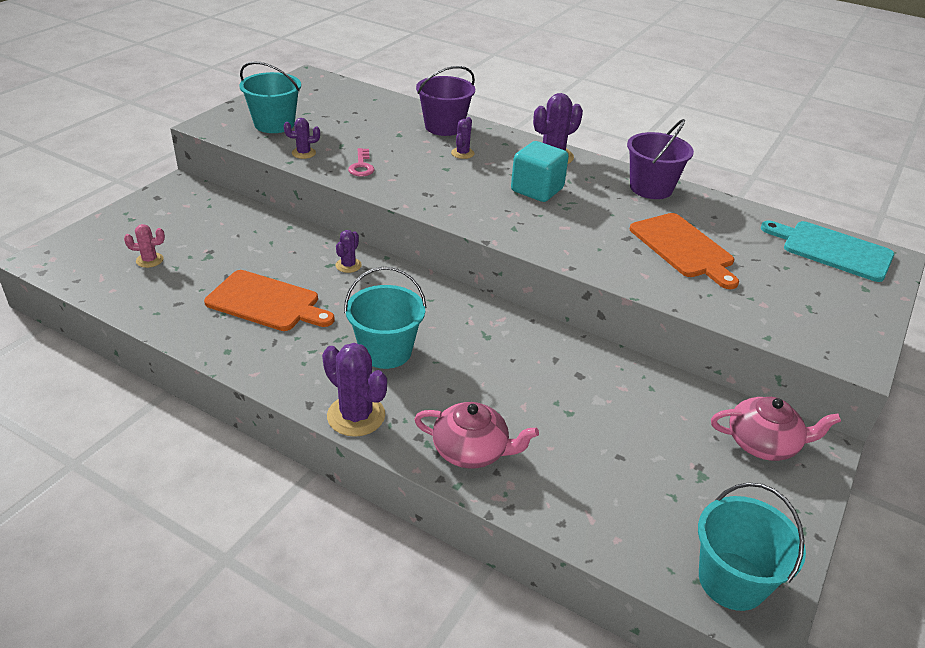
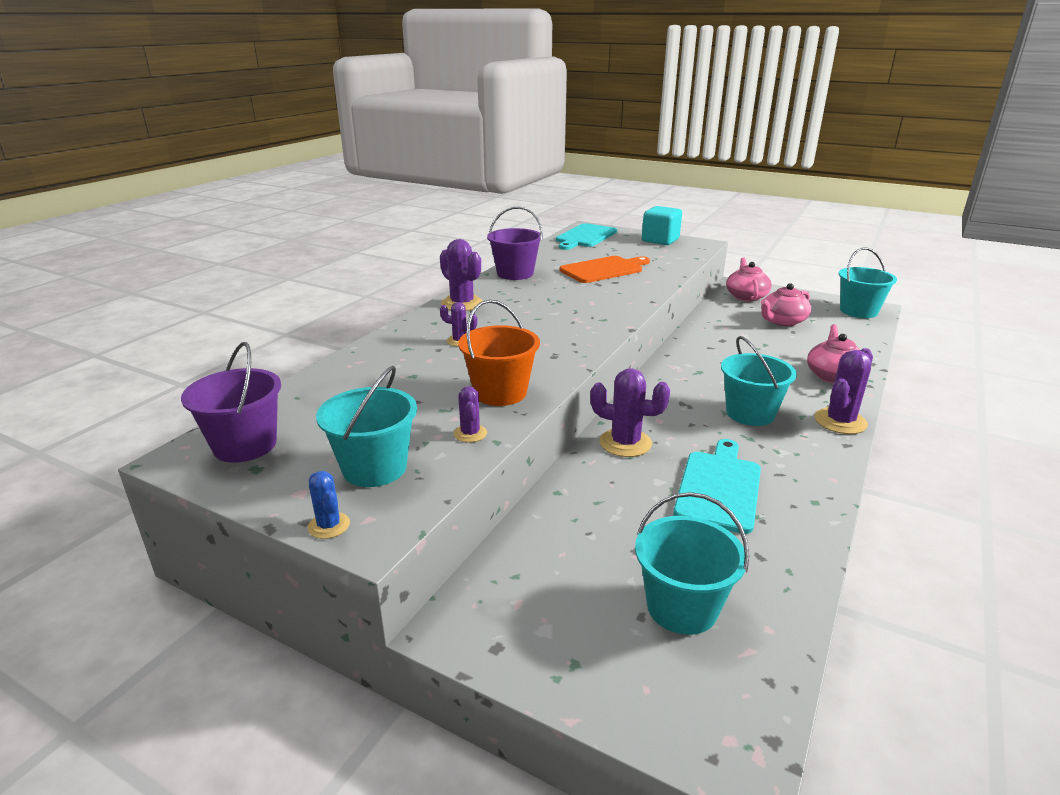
camera: 90 degrees left, 10 degrees down
(149, 260) = (682, 607): pink cactus -> turquoise bucket
(223, 114) = (329, 525): none -> blue cactus
(266, 302) = (719, 488): orange cutting board -> turquoise cutting board
(348, 265) = (625, 443): purple cactus -> purple cactus, size x1.79
(361, 166) = (500, 392): pink key -> orange bucket
(444, 127) = (392, 351): purple bucket -> purple bucket (245, 445)
(537, 190) = (530, 310): turquoise cube -> turquoise cube (660, 240)
(660, 456) = (782, 321): none -> pink teapot

